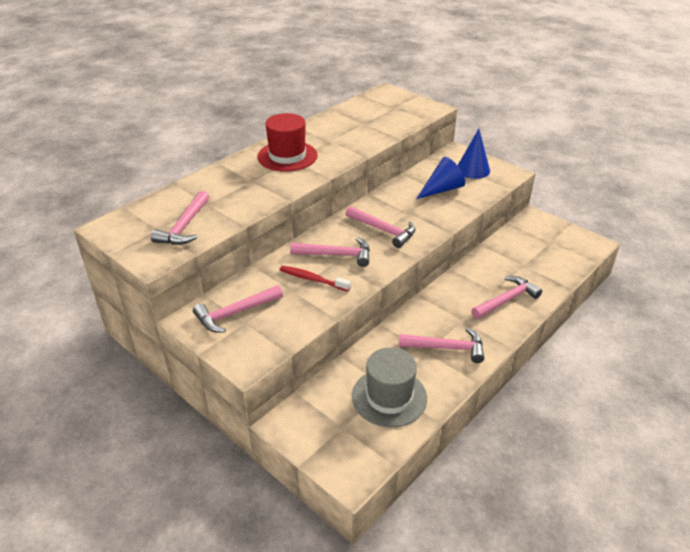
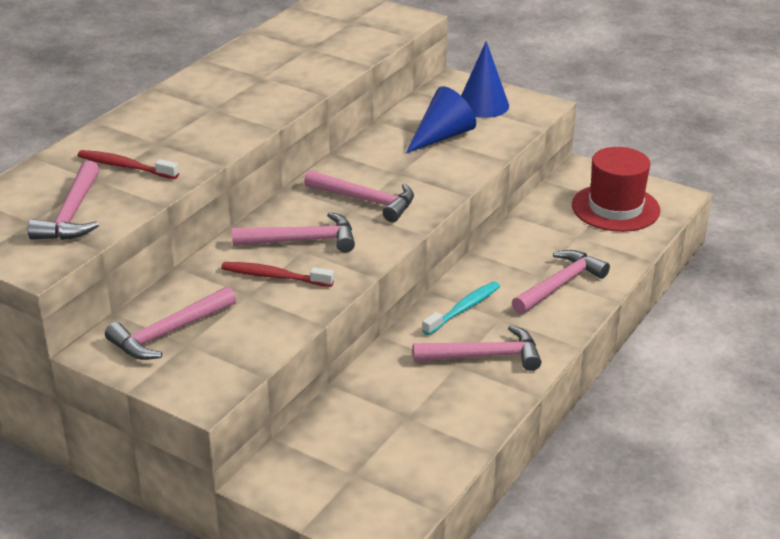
camera: 10 degrees left, 5 degrees down
(227, 196) = (125, 166): none -> red toothbrush
(287, 156) = (203, 104): red hat -> red hat (615, 208)
(389, 397) = (413, 428): grey hat -> none
(438, 310) = (464, 309): none -> turquoise toothbrush

